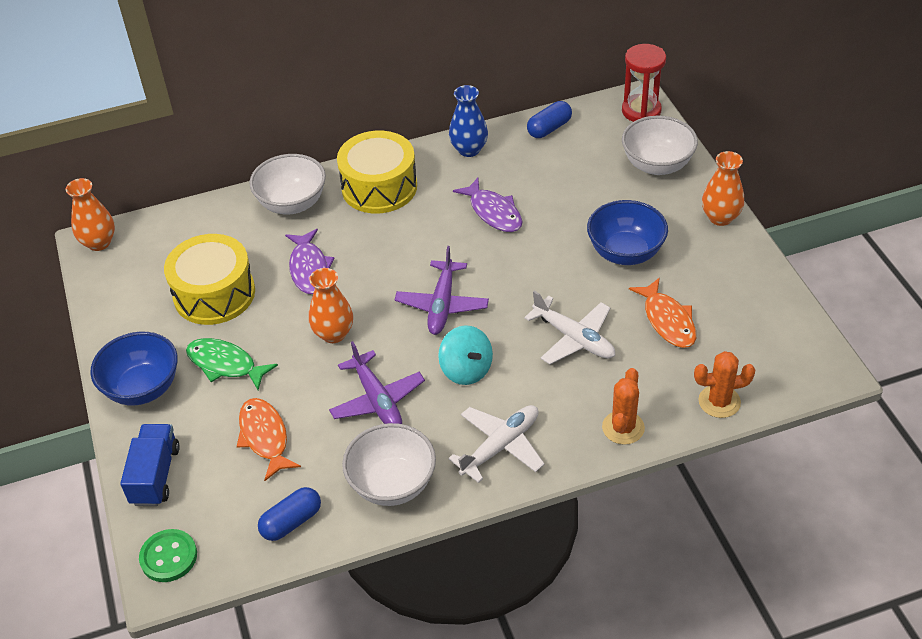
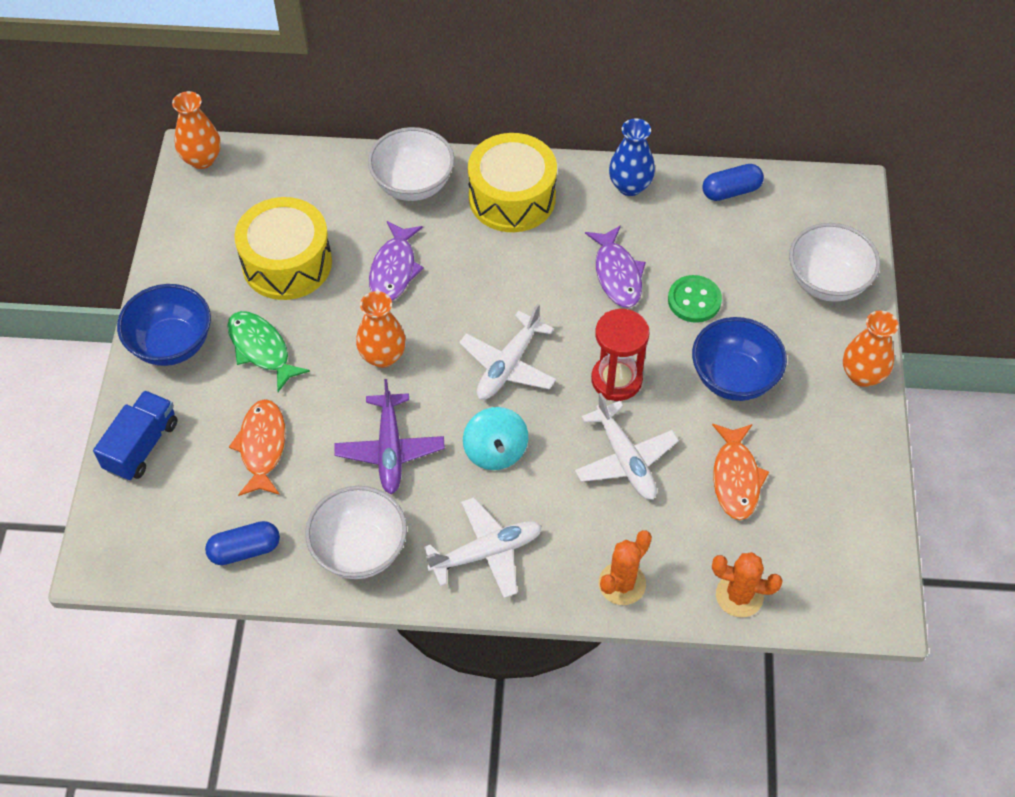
camera: 20 degrees right, 10 degrees up
(168, 557) = (116, 539): green button -> green button (694, 300)
(442, 305) = (508, 365): purple plane -> white plane
(641, 111) = (846, 206): red hourglass -> red hourglass (616, 380)

